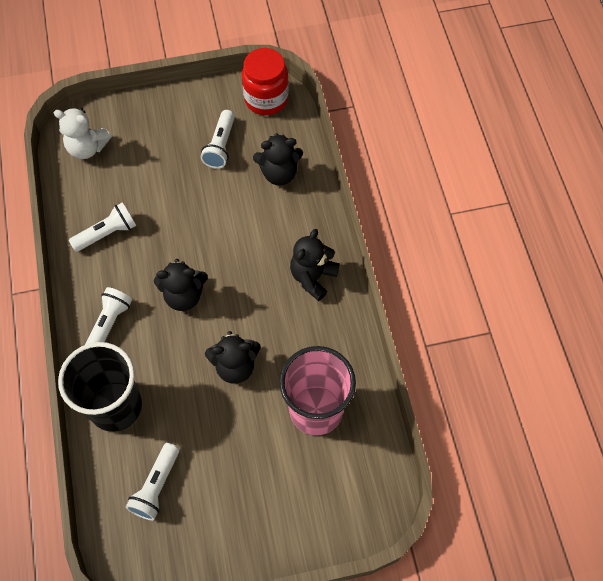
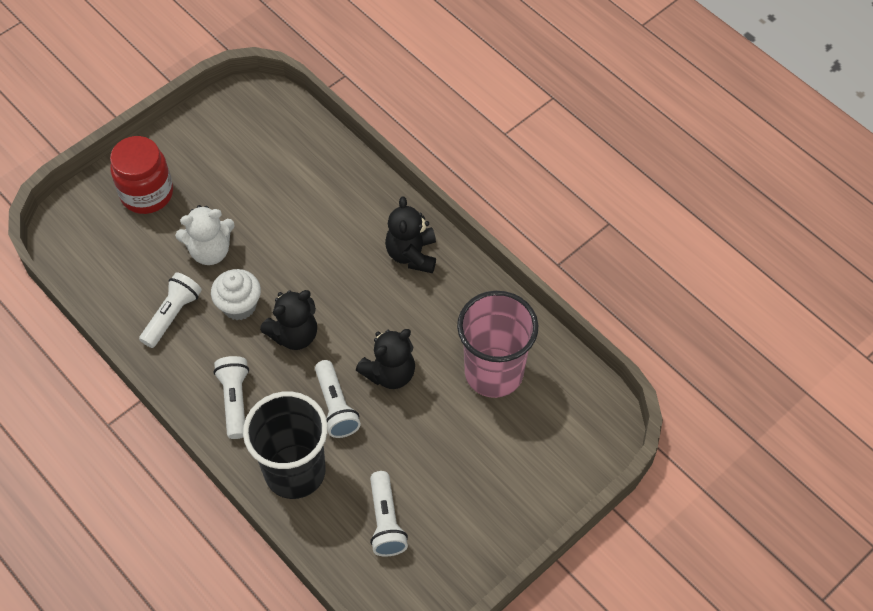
camera: 30 degrees left, 5 degrees down
(87, 148) = (91, 242): white teddy bear -> white teddy bear (210, 251)
(159, 251) = (239, 305): none -> white cupcake
(220, 146) = (235, 175): white flashlight -> white flashlight (336, 406)
(266, 99) = (252, 107): red jar -> red jar (147, 194)
(279, 173) = (313, 173): black teddy bear -> none

